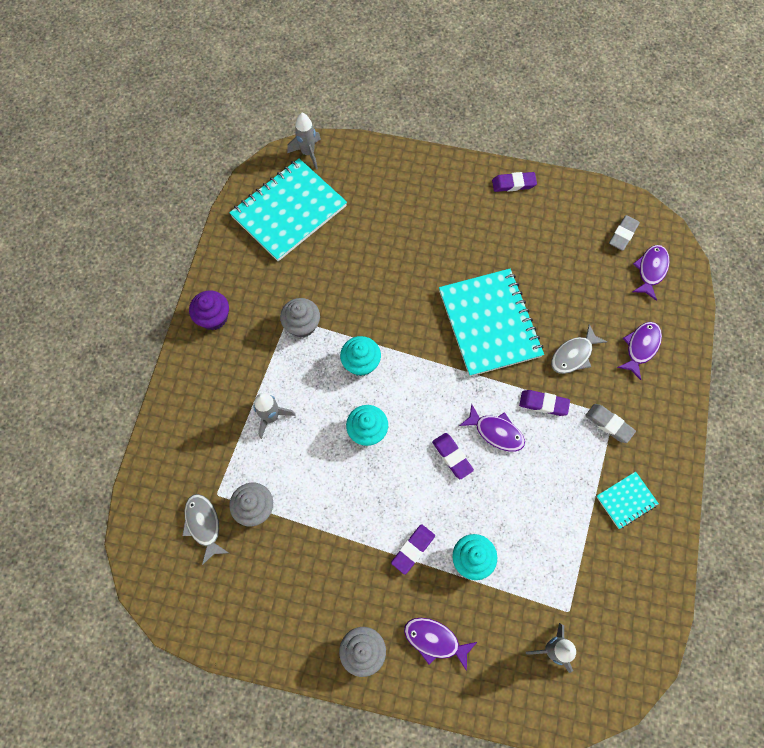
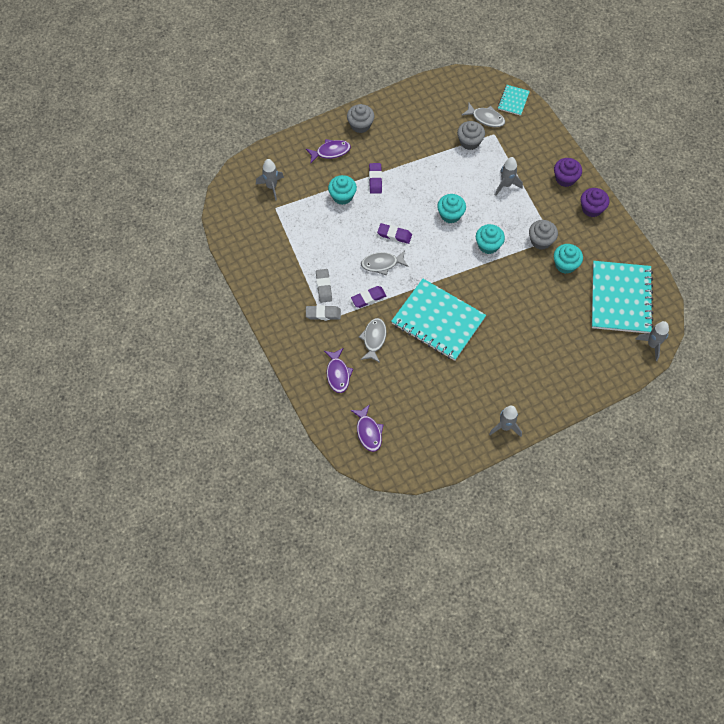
camera: 140 degrees right, 5 degrees down
(202, 372) = (565, 178): none -> purple cupcake
(304, 282) = (565, 264): none -> turquoise cupcake
(496, 432) = (382, 264): purple fish -> grey fish
(513, 184) = (505, 427): purple eraser -> grey rocket
(623, 234) = (405, 444): grey eraser -> grey eraser (323, 287)
(626, 500) = (284, 280): turquoise notebook -> turquoise notebook (513, 101)

